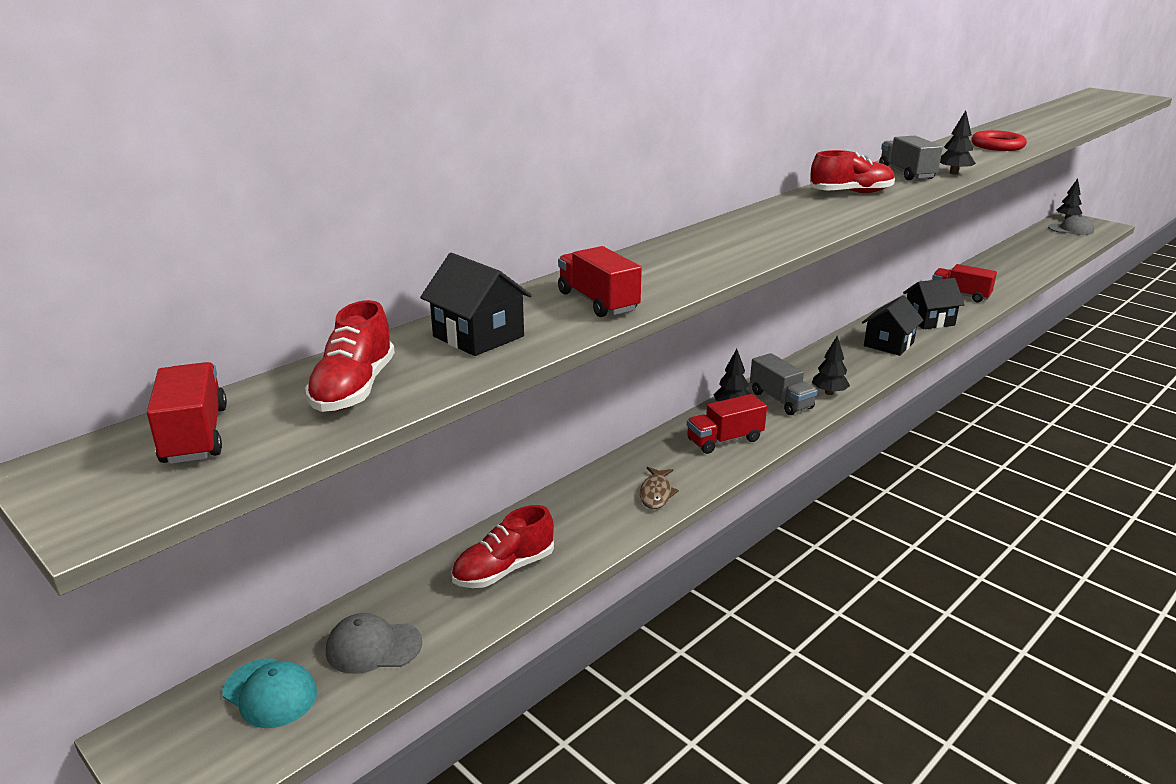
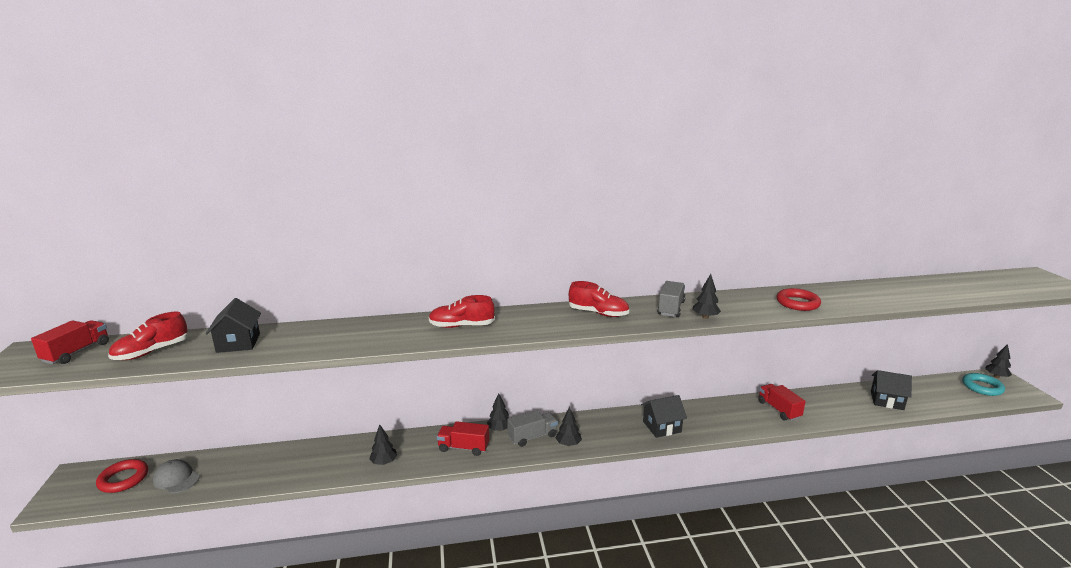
camera: 35 degrees right, 5 degrees down
(270, 693) = (123, 479): turquoise cap -> red ring
(504, 570) = (267, 469): red shoe -> red shoe (461, 326)
(598, 302) = (317, 342): red truck -> none
(656, 493) = (384, 462): brown fish -> black tree
(781, 400) = (532, 437): grey truck -> grey truck turned 120 degrees counterclockwise
(929, 320) = (720, 420): black house -> black house (887, 400)
(1071, 229) = (982, 387): grey cap -> turquoise ring

